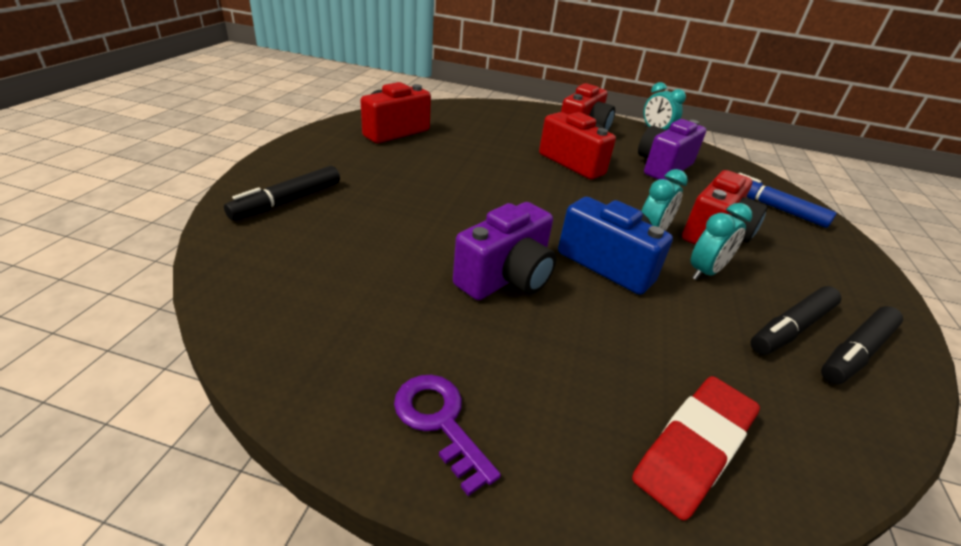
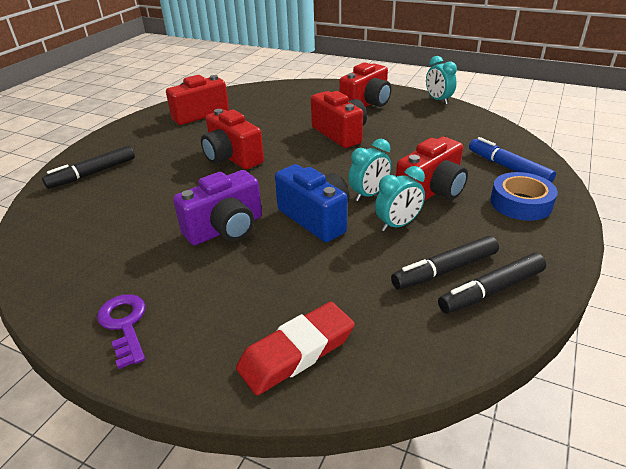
camera: 15 degrees right, 0 degrees up
(464, 186) = (232, 157): none -> red camera
(663, 167) = (422, 134): purple camera -> none
(813, 247) = (520, 203): none -> blue tape

